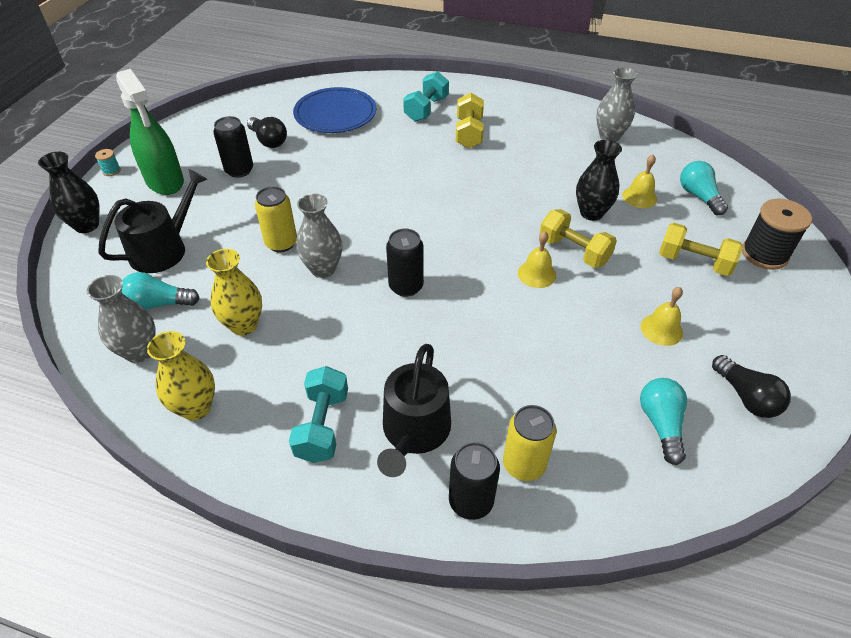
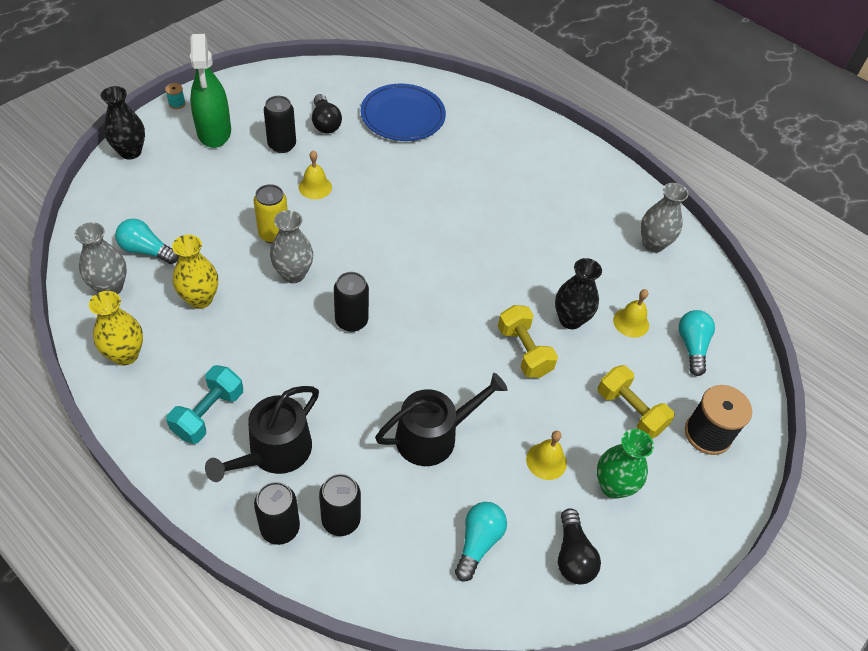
camera: 20 degrees right, 5 degrees up
(164, 249) = (177, 200): black watering can -> black watering can (433, 436)
(426, 109) = (492, 143): turquoise dumbbell -> none
(469, 133) = (514, 186): yellow dumbbell -> none
(524, 464) = (341, 520): yellow can -> black can
(536, 274) = (473, 359): yellow bell -> yellow bell (315, 187)
(729, 325) = (613, 486): none -> green vase

